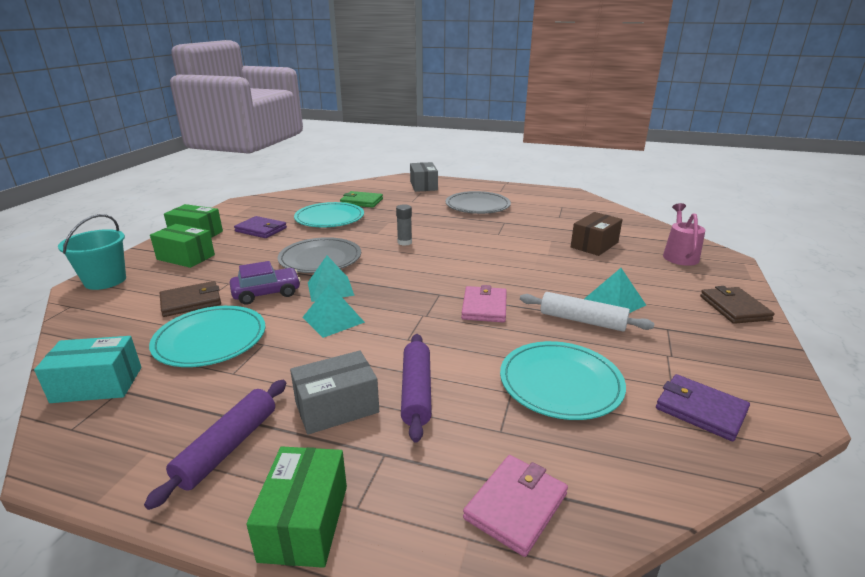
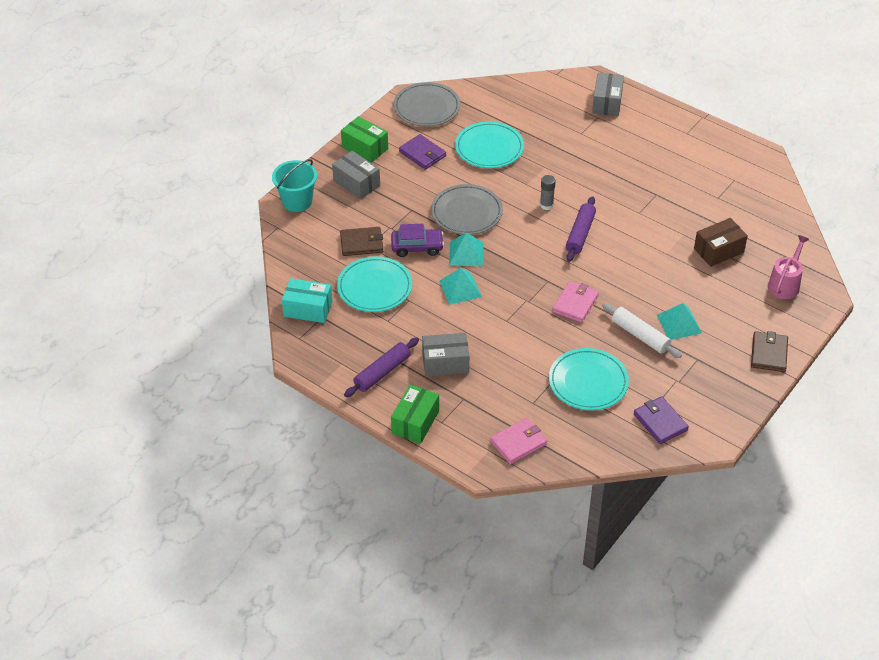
camera: 20 degrees right, 20 degrees up
(186, 257) = (356, 183): green box -> grey box
(361, 201) = (529, 122): green wallet -> none
(416, 392) = (496, 364): purple rolling pin -> purple rolling pin (580, 234)
(477, 206) = (645, 158): grey plate -> grey plate (427, 107)

